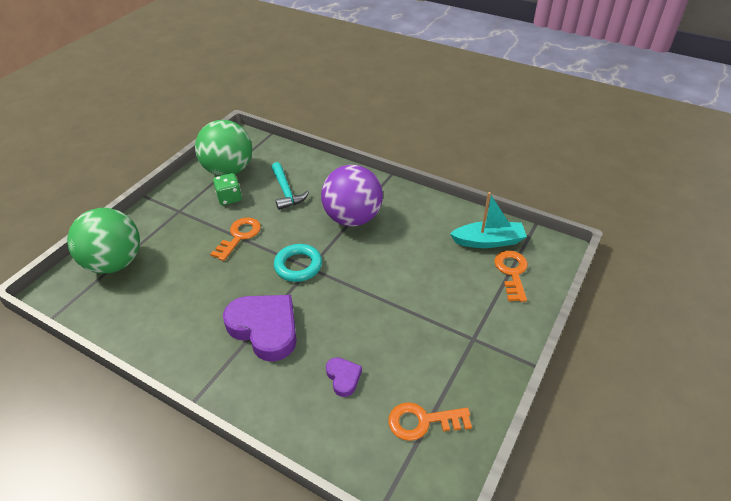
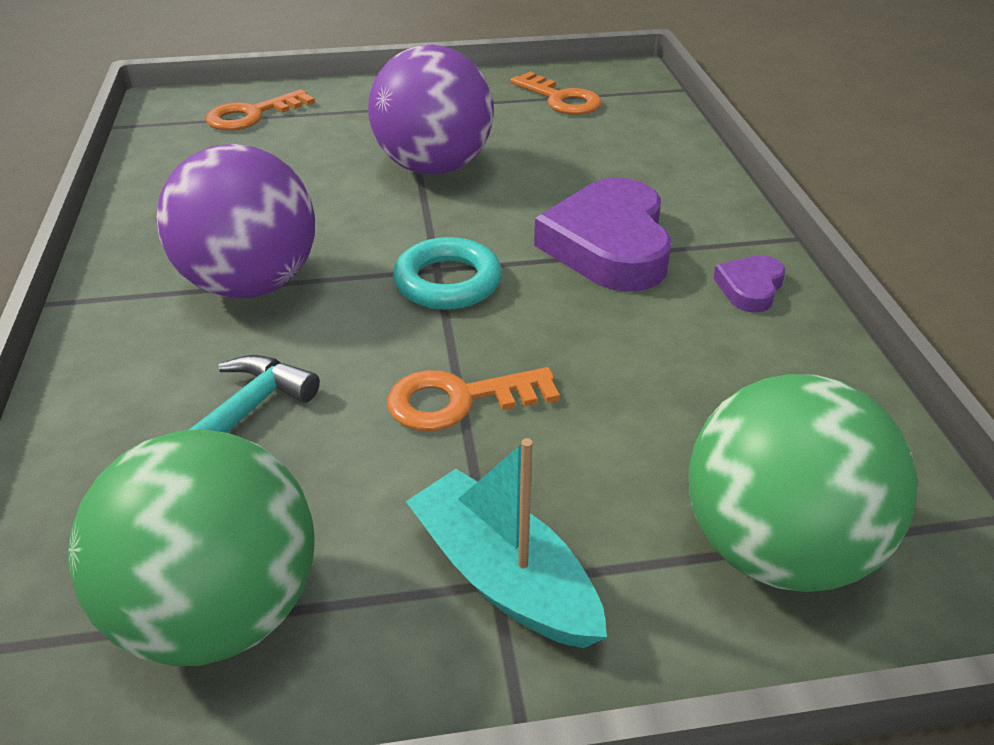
camera: 130 degrees left, 5 degrees down
(229, 198) = (348, 511): green dice -> none
(343, 377) = (584, 157): purple heart -> purple heart (750, 288)
(391, 310) = (434, 167): none -> purple ball
(488, 241) = (195, 146): turquoise boat -> turquoise boat (504, 576)

